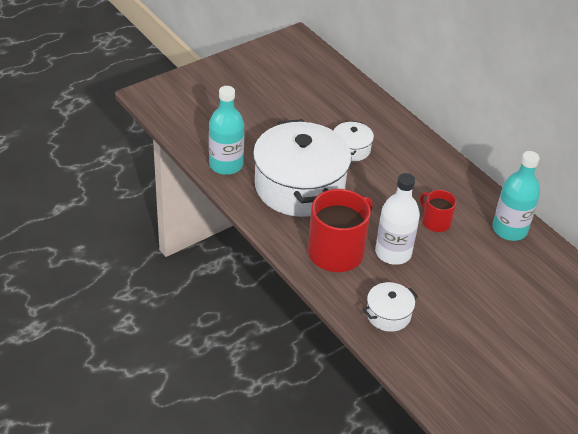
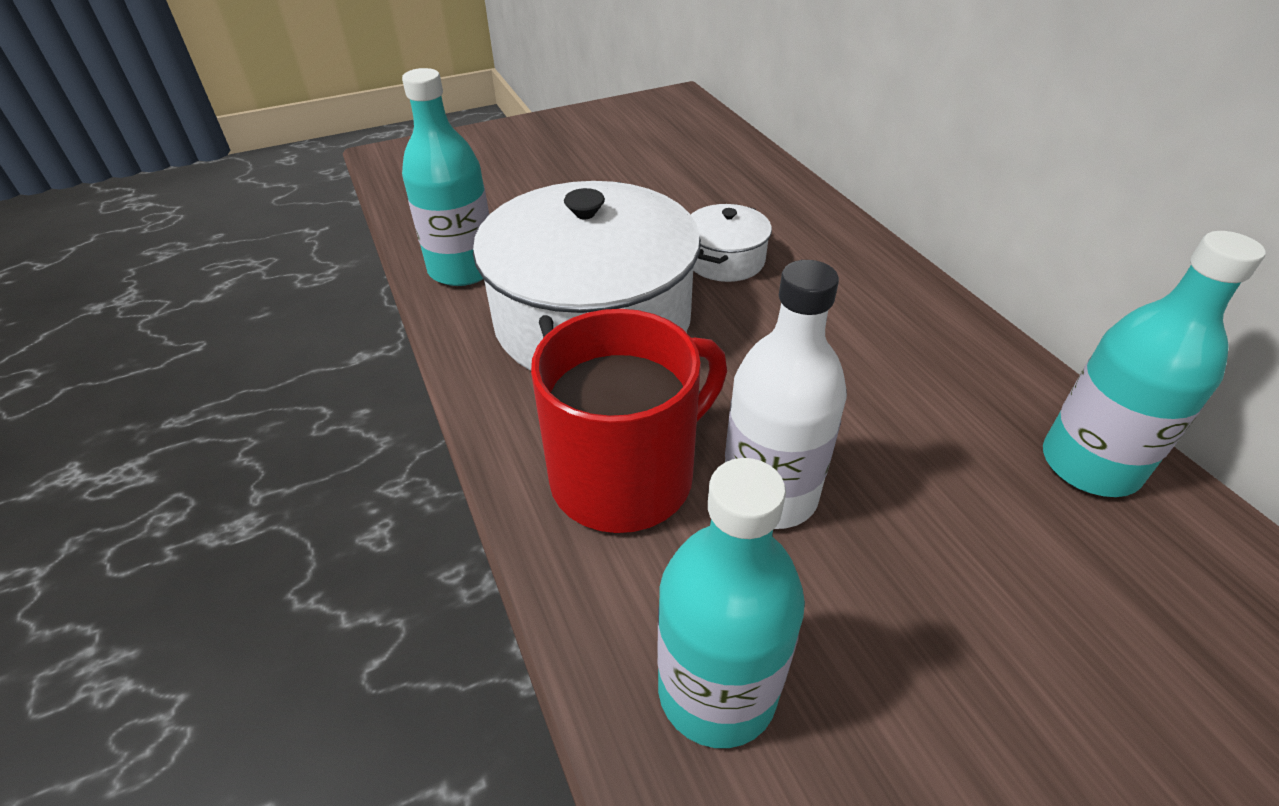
camera: 15 degrees right, 0 degrees up
(388, 314) = (717, 690): white pot -> turquoise bottle
(435, 222) = (891, 425): red mug -> none

